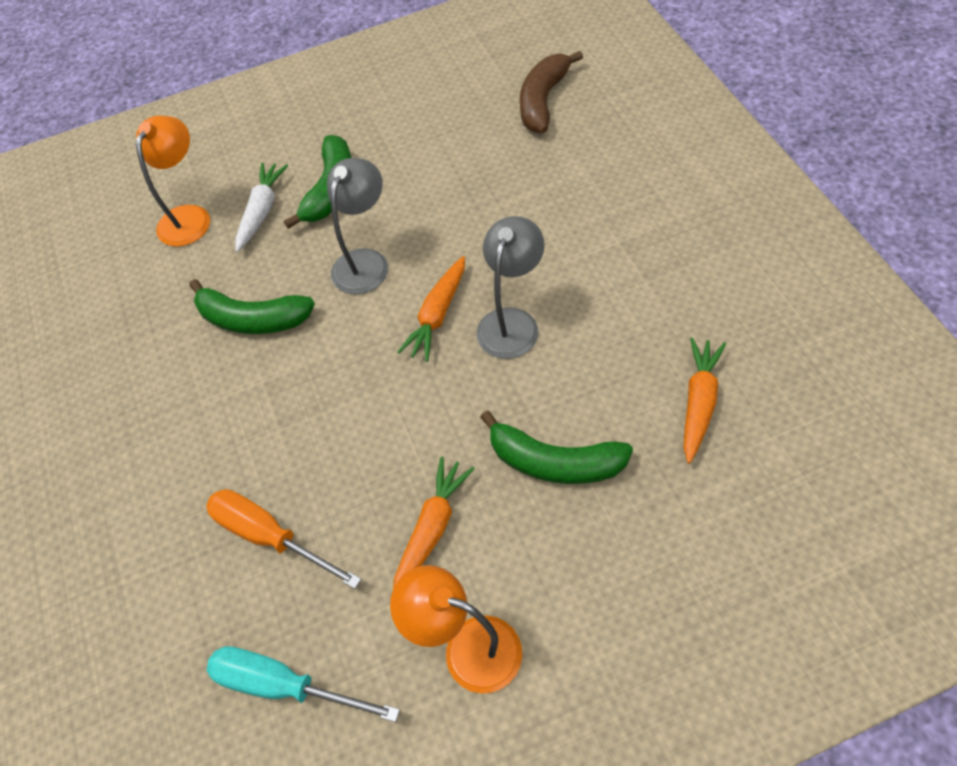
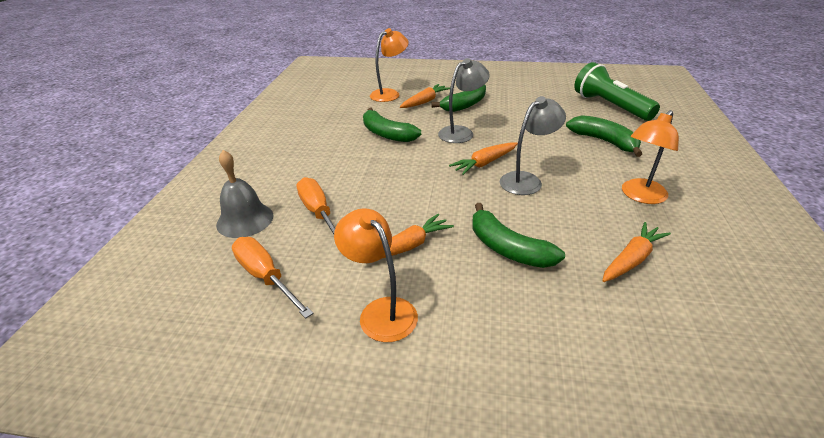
camera: 25 degrees right, 20 degrees down
(170, 609) = (245, 220): none -> grey bell
(262, 211) = (425, 102): white carrot -> orange carrot
(284, 686) = (266, 277): turquoise screwdriver -> orange screwdriver
(543, 101) = (610, 106): brown banana -> green flashlight
(572, 189) = (604, 141): none -> green banana
(662, 283) = (640, 196): none -> orange lamp

